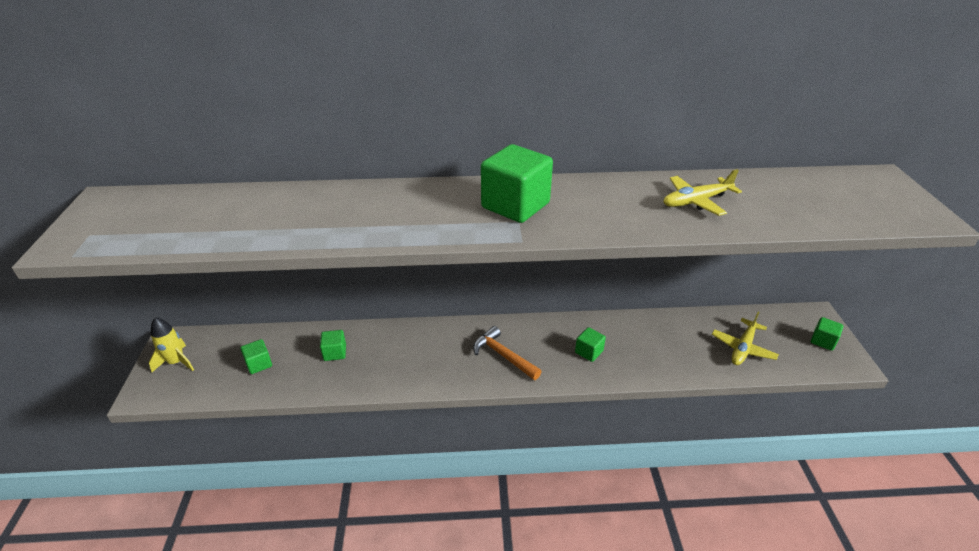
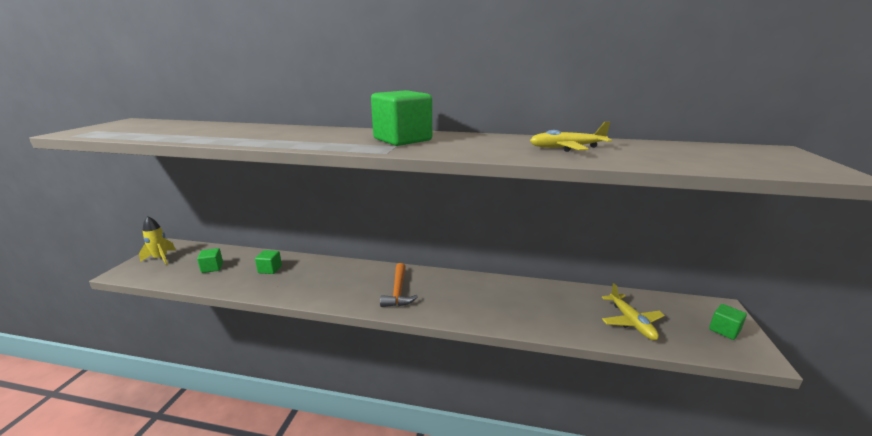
camera: 15 degrees right, 15 degrees down
(503, 356) = (398, 291): orange hammer -> orange hammer turned 150 degrees counterclockwise
(589, 352) = (475, 301): green cube -> none
(743, 348) = (631, 321): yellow plane -> yellow plane turned 60 degrees counterclockwise

